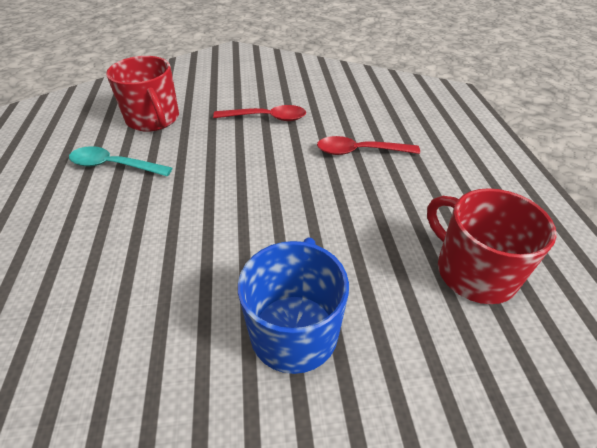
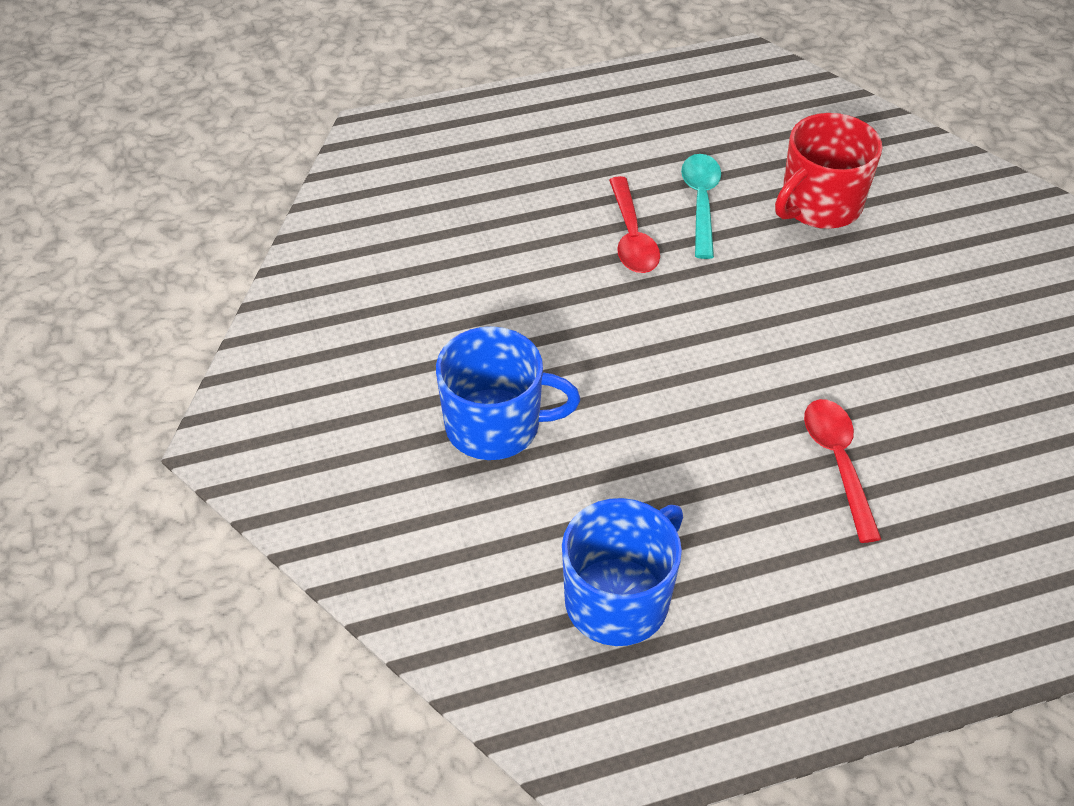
camera: 80 degrees right, 5 degrees up
(266, 118) = (882, 332): red spoon -> red spoon (631, 236)
(474, 271) = (619, 599): red mug -> blue mug

